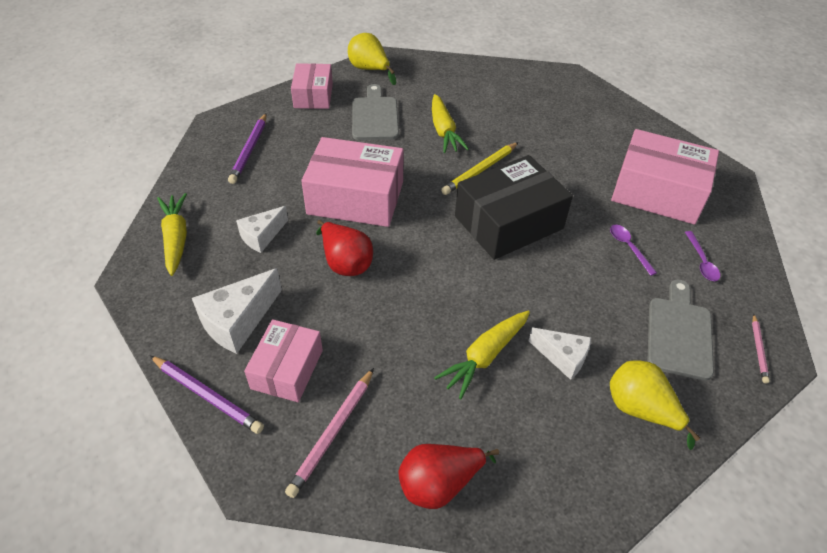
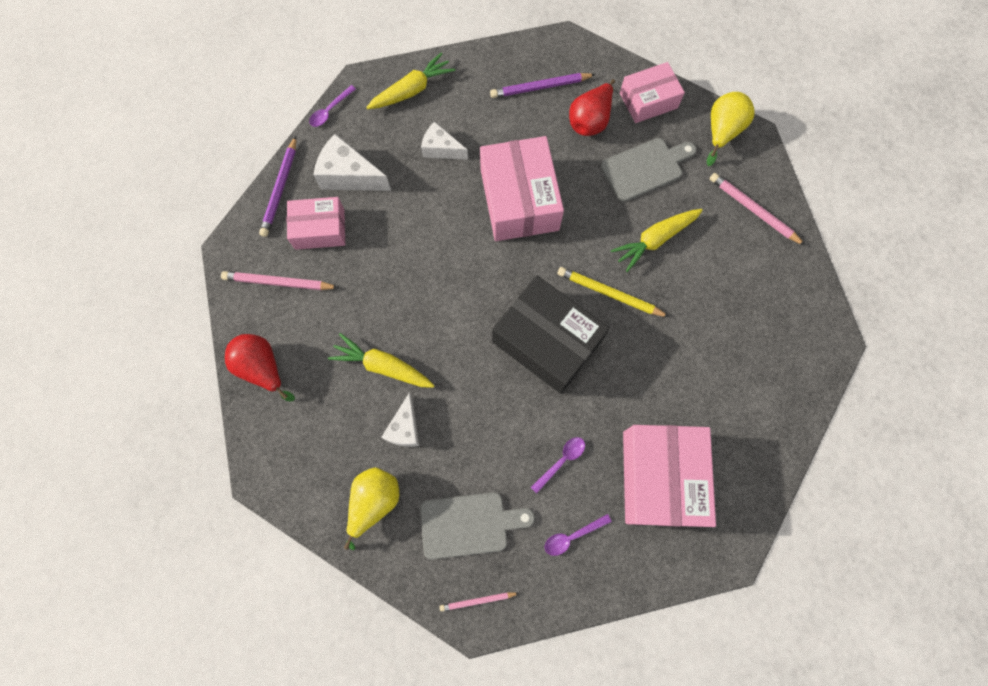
camera: 70 degrees right, 25 degrees up
(141, 316) = (330, 111): none -> purple spoon
(345, 262) = (439, 224): red pear -> red pear (590, 121)
(446, 76) = (753, 210): none -> pink pencil

